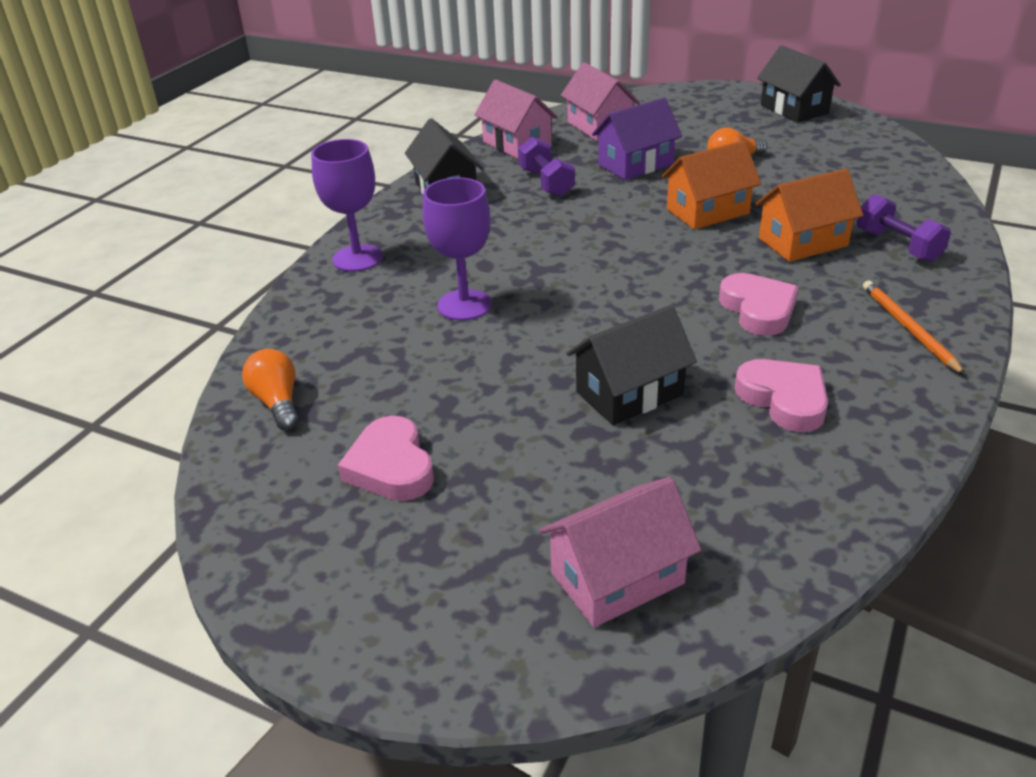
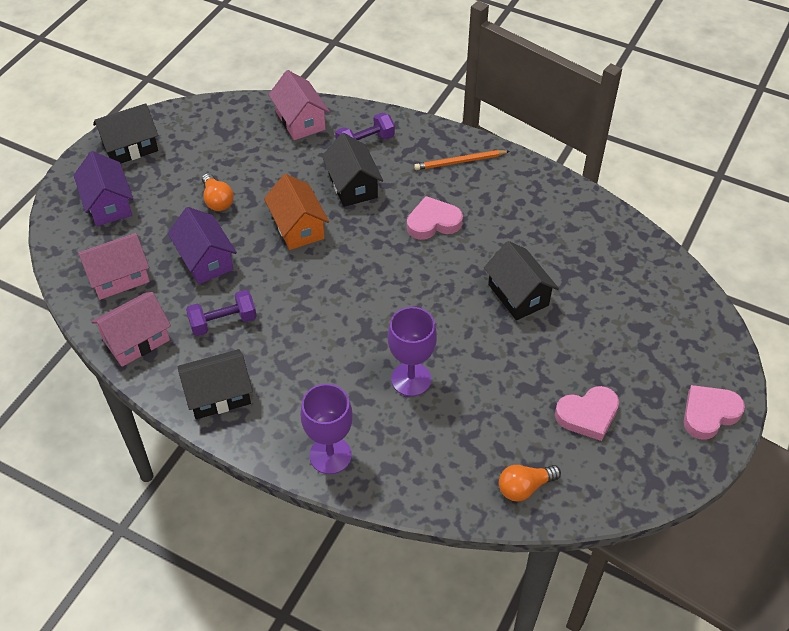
camera: 90 degrees left, 15 degrees up
(617, 578) = (665, 314): pink house -> pink house (300, 121)
(701, 110) = (108, 204): none -> purple house
(784, 399) = (525, 227): pink heart -> pink heart (709, 414)
(803, 242) = (353, 186): orange house -> black house

